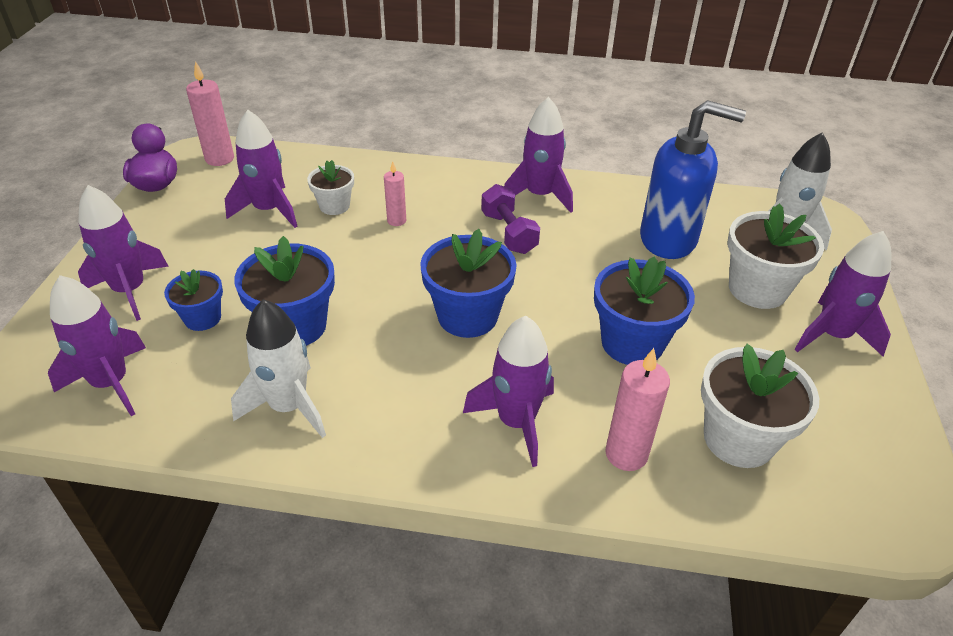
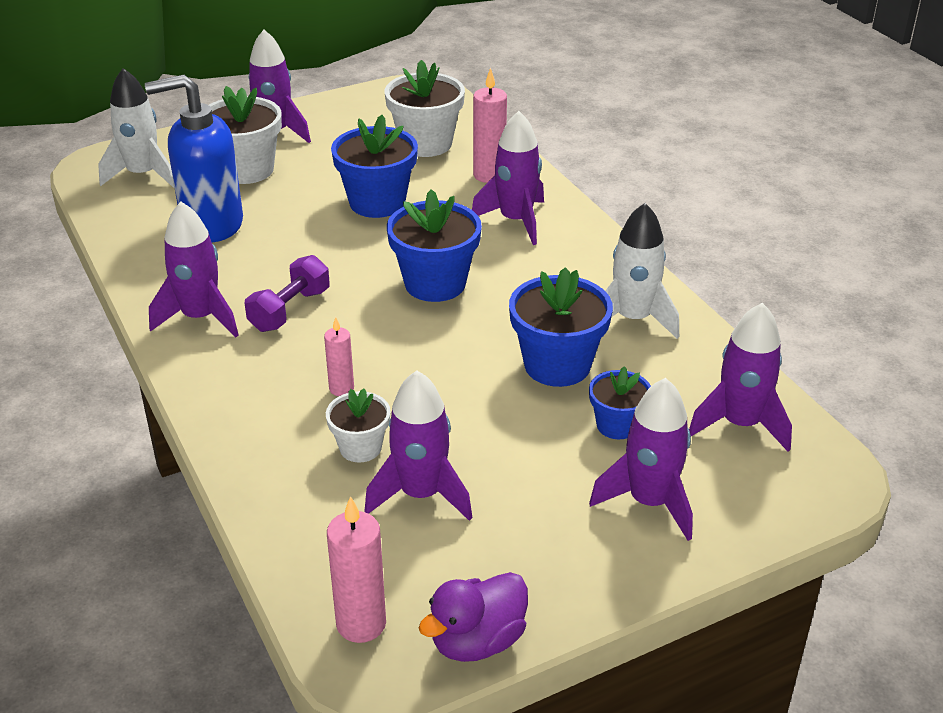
camera: 125 degrees left, 5 degrees down
(669, 239) = (211, 224): blue soap dispenser -> blue soap dispenser turned 75 degrees counterclockwise

